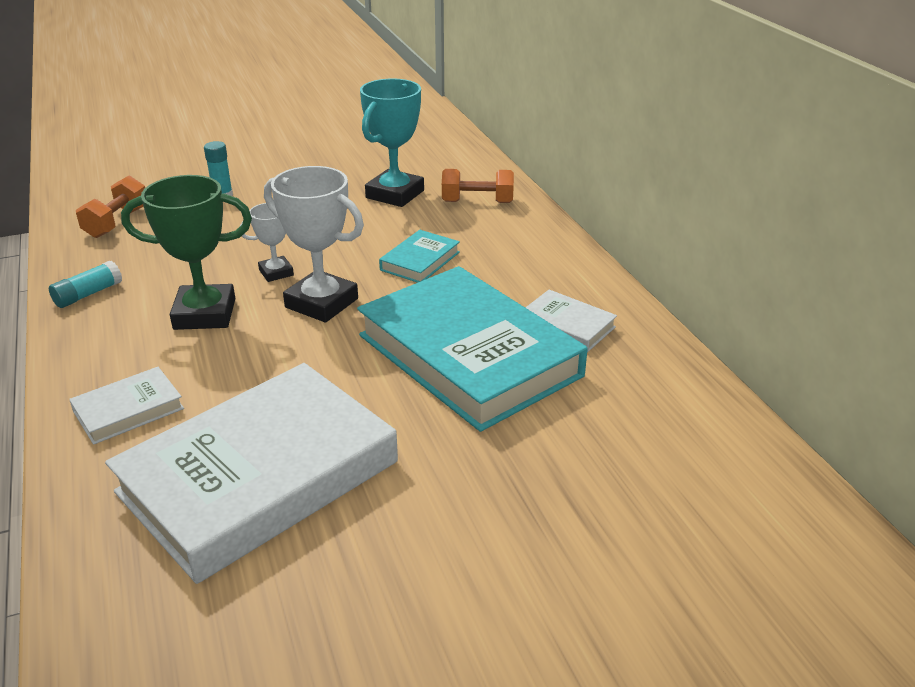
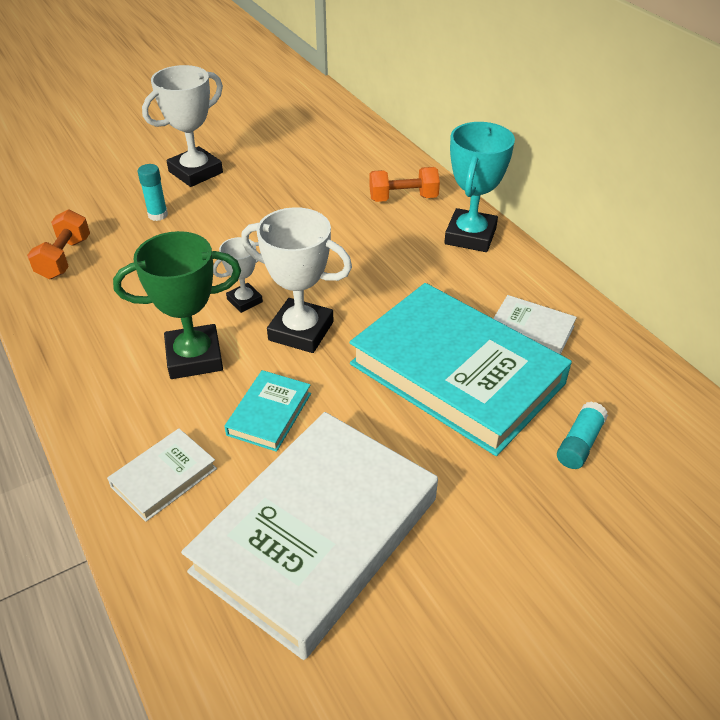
camera: 10 degrees left, 10 degrees up
(88, 294) = (70, 348): turquoise glue stick -> turquoise glue stick (579, 443)
(275, 164) = (195, 172): none -> white trophy
(395, 194) = (323, 197): turquoise trophy -> turquoise trophy (470, 236)
(420, 261) = (375, 272): turquoise book -> turquoise book (269, 414)

